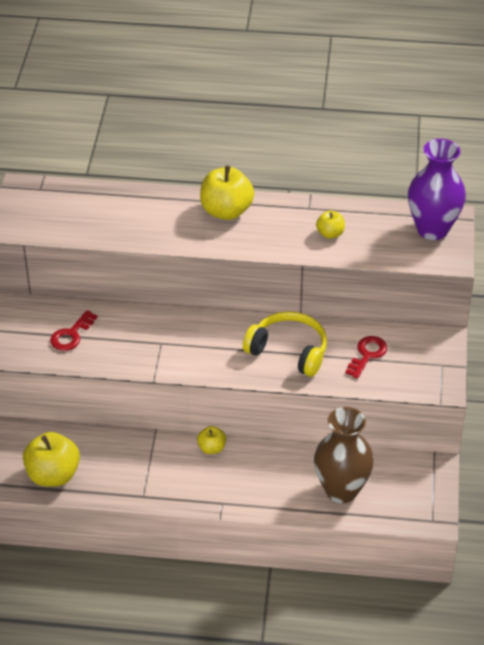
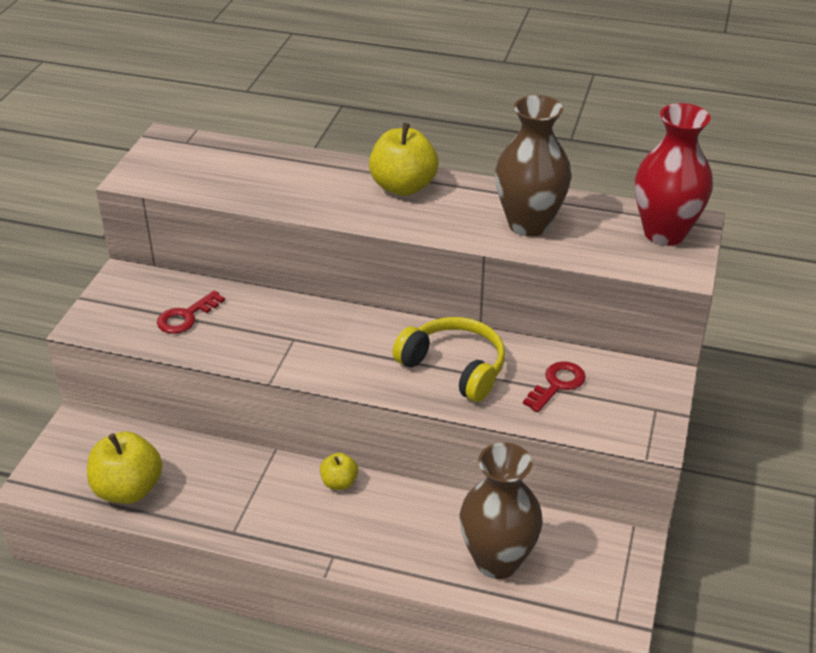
camera: 10 degrees right, 5 degrees down
(330, 234) = (529, 224): yellow apple -> brown vase
(432, 229) = (664, 233): purple vase -> red vase

